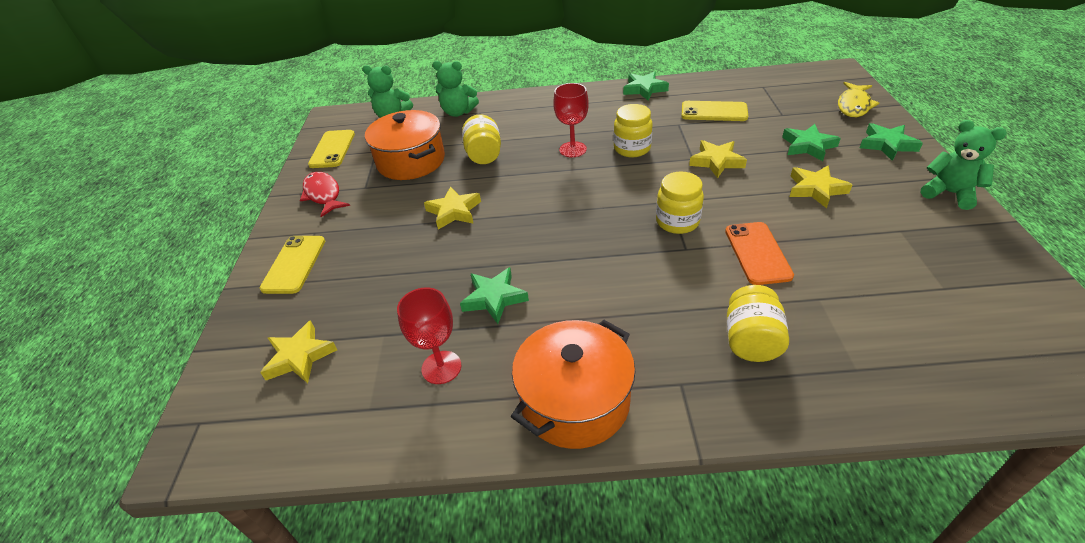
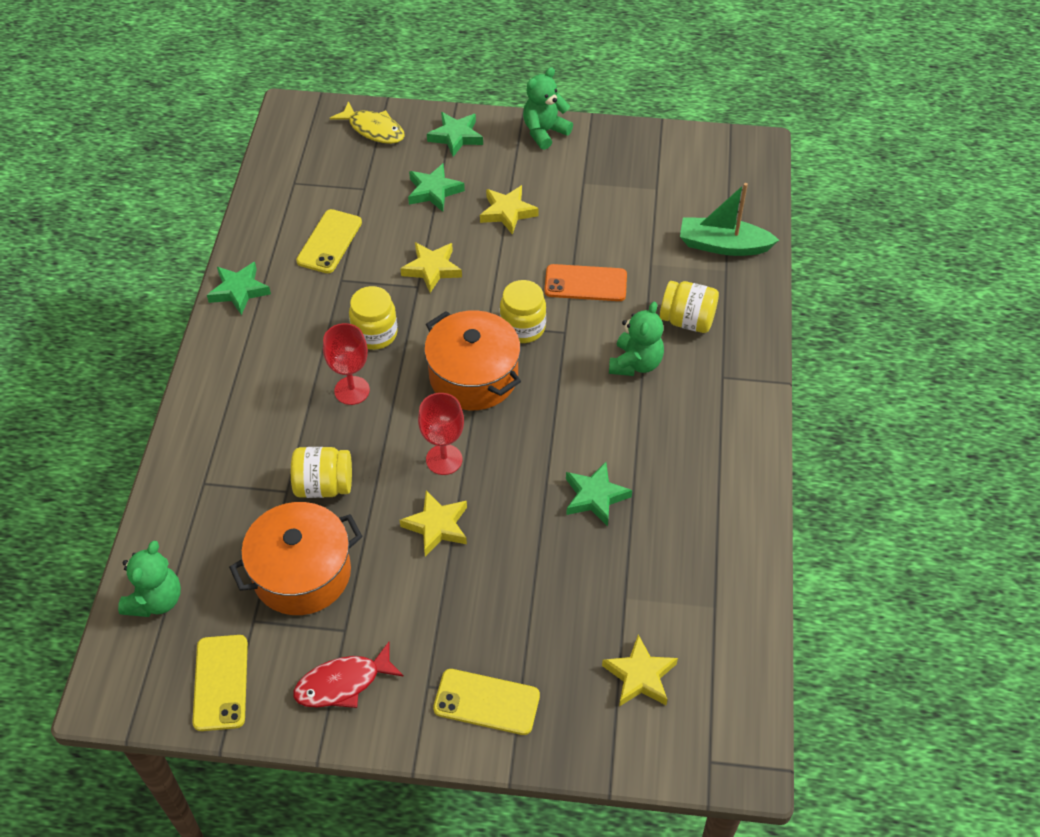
camera: 85 degrees left, 10 degrees up
(332, 149) = (221, 682): yellow phone -> yellow phone turned 75 degrees clockwise
(441, 367) = (676, 546): red goblet -> red goblet (444, 459)
(458, 112) = (190, 510): green teddy bear -> green teddy bear (635, 363)
(575, 401) = (729, 450): orange pot -> orange pot (473, 376)
(898, 362) = (723, 245): none -> green boat

